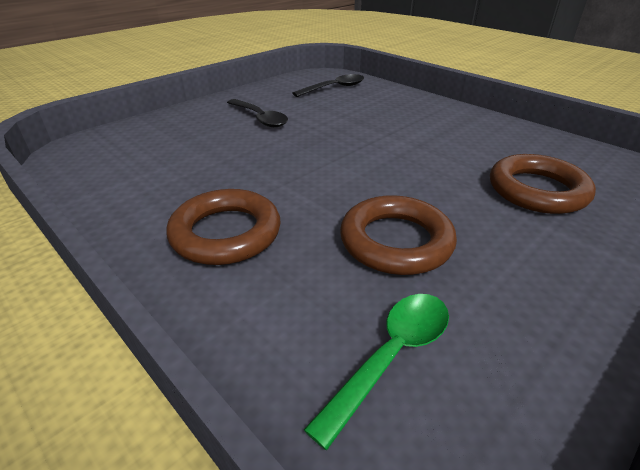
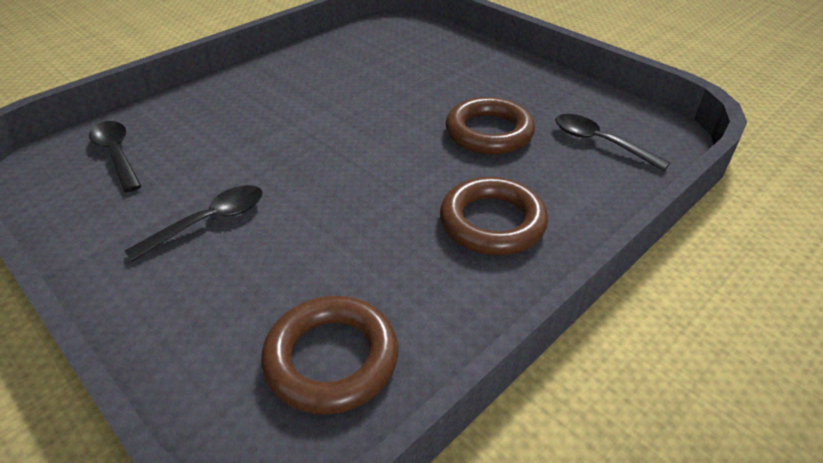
camera: 90 degrees left, 5 degrees up
(391, 355) = (599, 142): green spoon -> black spoon
(537, 190) = (413, 66): brown ring -> brown ring (331, 359)

